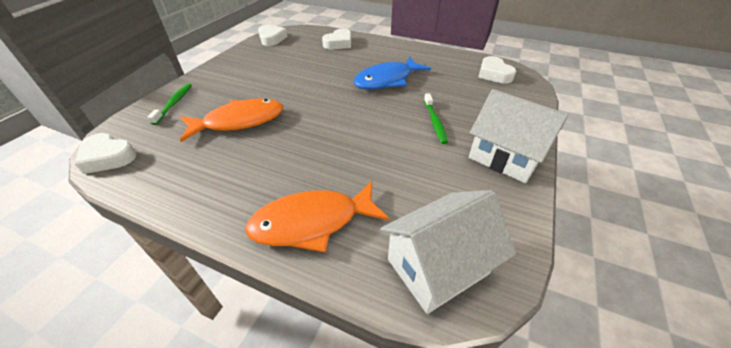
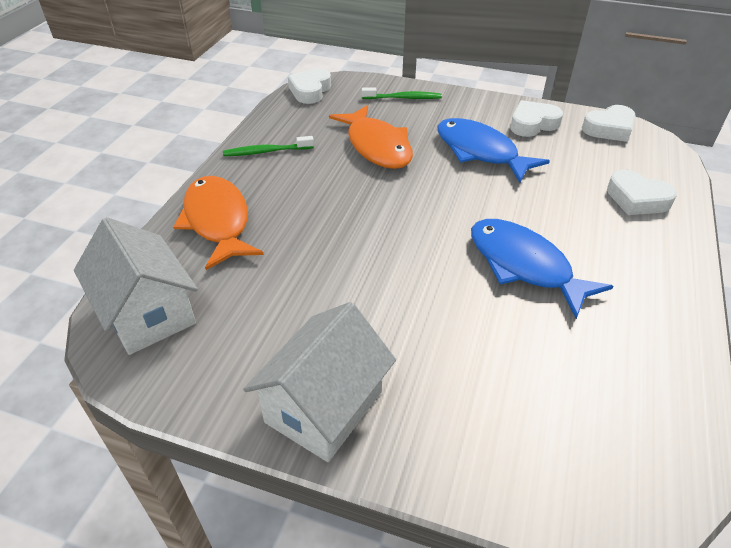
camera: 85 degrees right, 0 degrees up
(272, 80) = (480, 152): none -> blue fish
(435, 122) = (408, 324): green toothbrush -> green toothbrush (266, 152)
(494, 74) = (622, 441): white heart -> white heart (532, 124)

